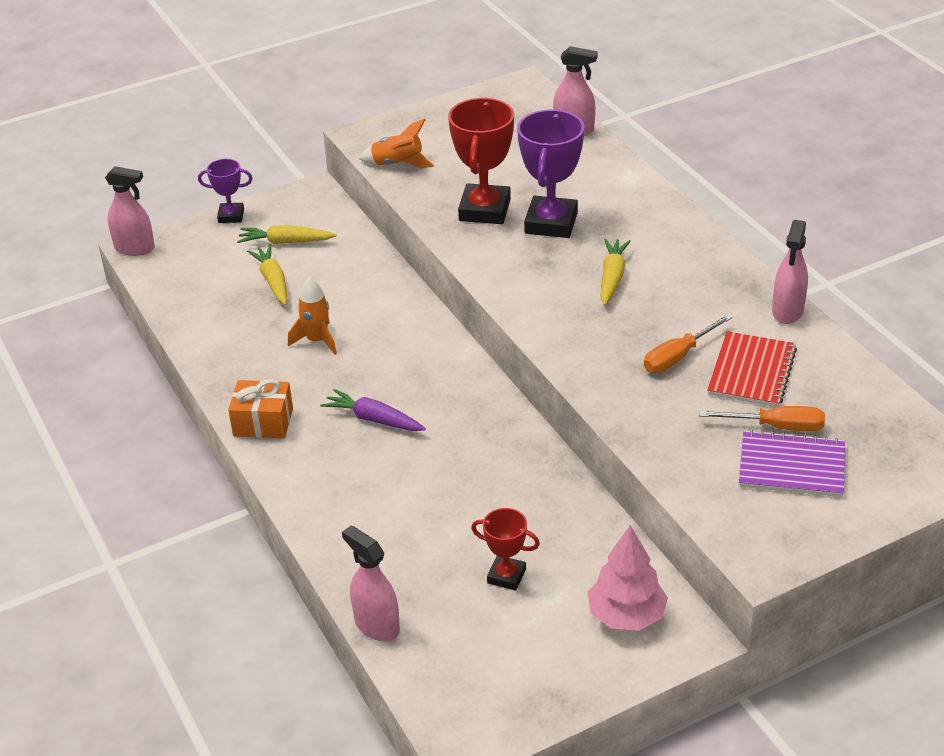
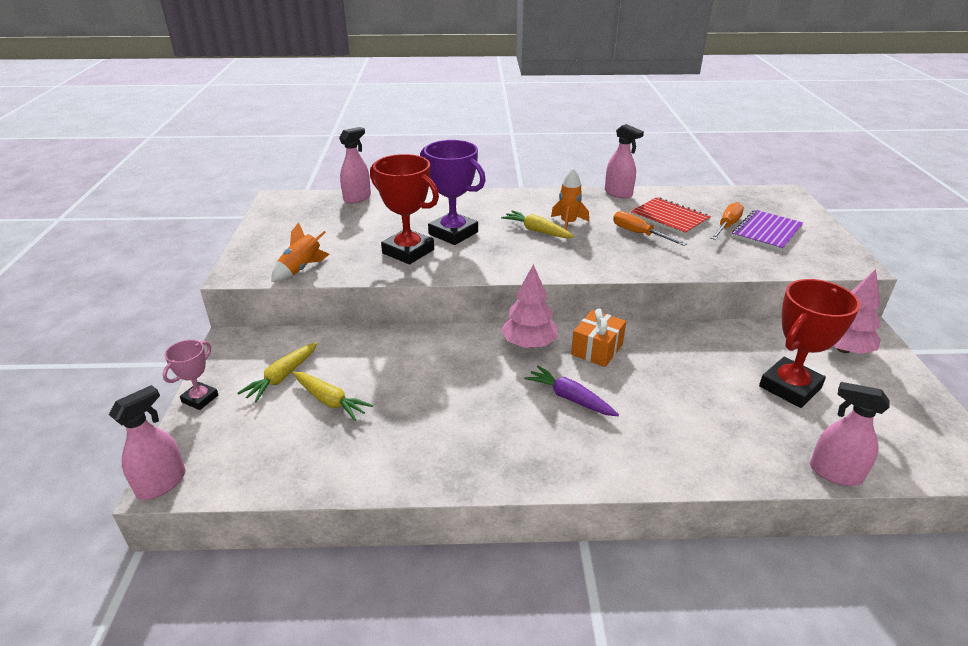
camera: 65 degrees left, 5 degrees down
(231, 216) = (200, 399): purple trophy -> pink trophy
(263, 422) = (529, 466): orange gift -> orange gift (597, 349)
(273, 281) = (330, 401): yellow carrot -> yellow carrot turned 150 degrees counterclockwise
(317, 341) = (440, 399): orange rocket -> orange rocket (568, 223)
(374, 419) = (570, 398): purple carrot -> purple carrot turned 75 degrees clockwise
(376, 625) = (835, 473): pink spray bottle -> pink spray bottle turned 45 degrees clockwise
(445, 366) = (529, 344): none -> pink tree
(506, 576) = (790, 387): red trophy -> red trophy, size x1.81
(678, 356) = (639, 234): orange screwdriver -> orange screwdriver turned 150 degrees clockwise

